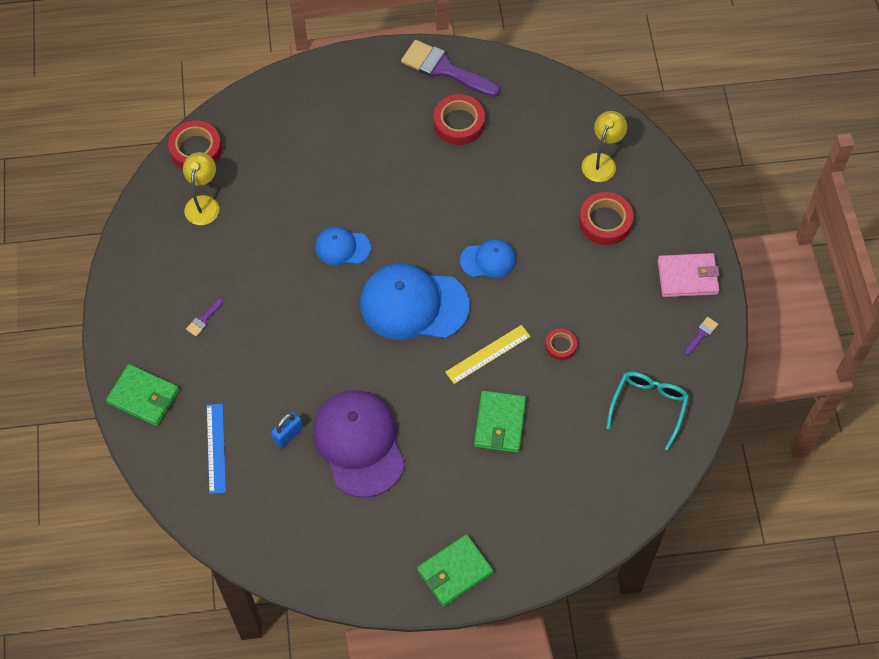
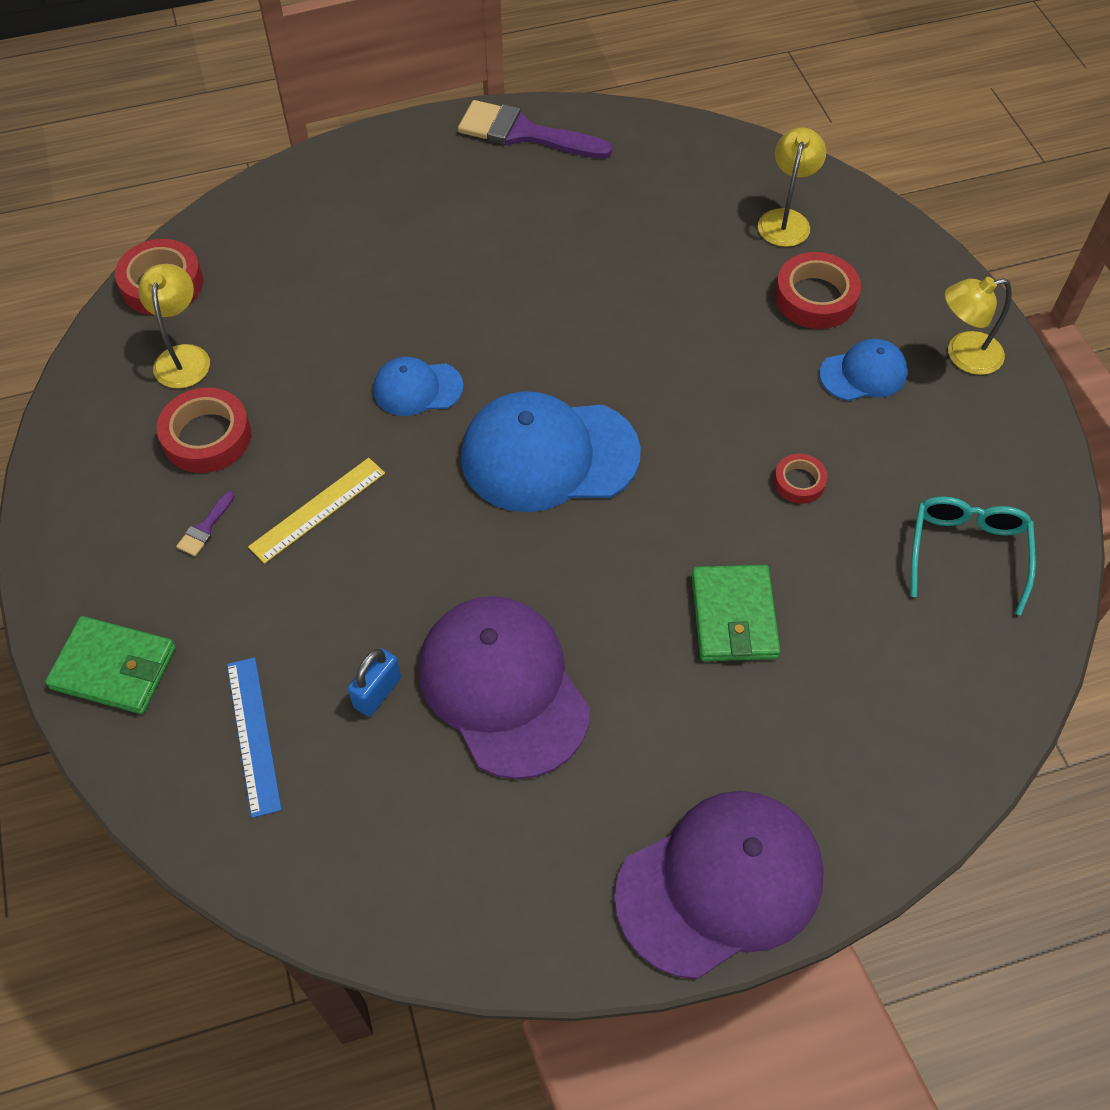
camera: 10 degrees left, 5 degrees down
(454, 571) = (720, 883): green wallet -> purple cap
(459, 123) = (561, 198): red tape -> red tape (207, 436)
(487, 354) = (686, 511): yellow ruler -> yellow ruler (317, 509)
(488, 260) = (651, 374): blue cap -> blue cap (863, 373)
(687, 277) = (963, 355): pink wallet -> yellow lamp
(701, 334) = (1012, 433): purple brush -> none

